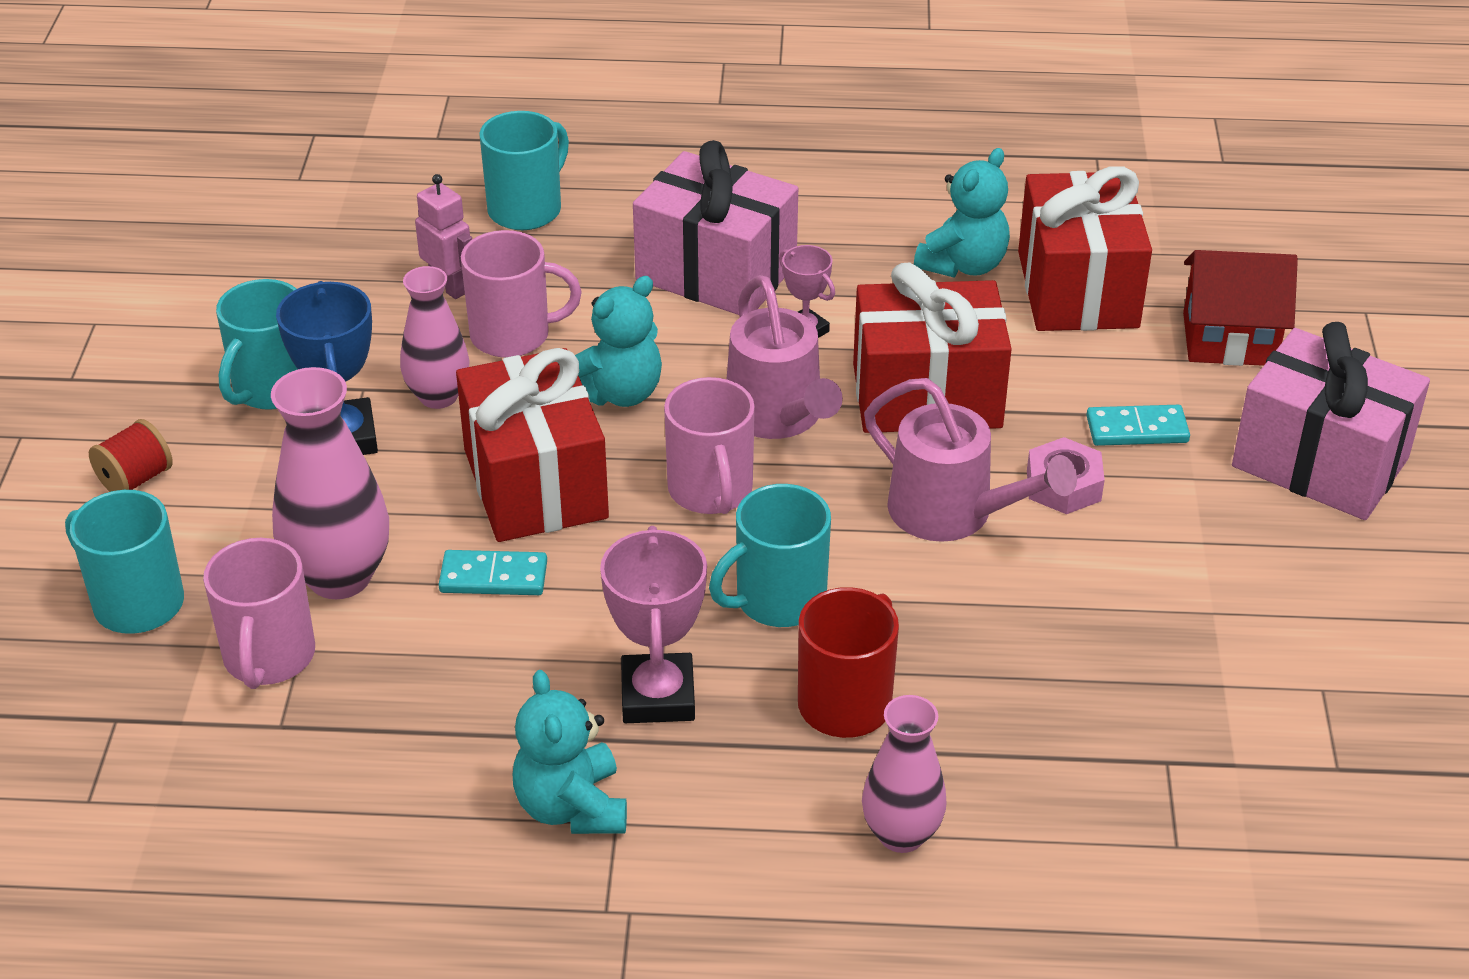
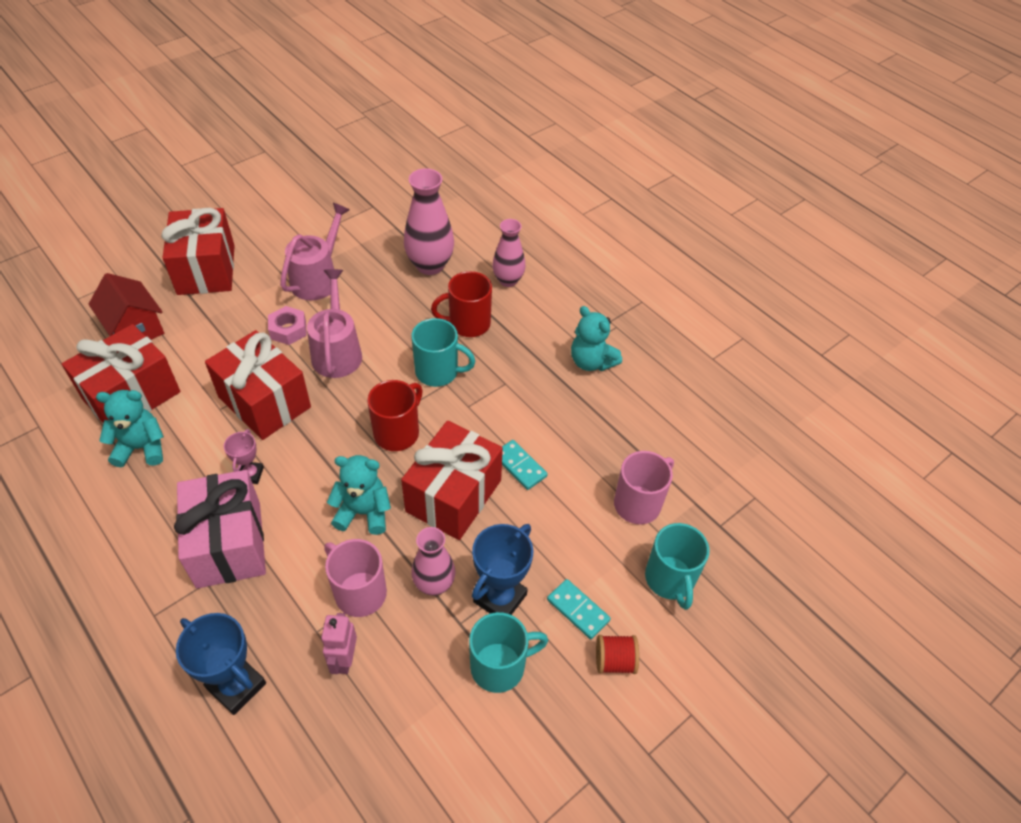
camera: 135 degrees left, 10 degrees up
(339, 577) = (576, 518): pink vase -> pink vase (430, 265)
(526, 209) = (236, 686): turquoise mug -> blue trophy
(572, 807) = (591, 362): turquoise teddy bear -> turquoise teddy bear turned 105 degrees clockwise
(657, 696) = (521, 373): pink trophy -> none
(711, 491) = (397, 432): pink mug -> red mug
(779, 417) = (326, 442): pink watering can -> pink watering can (318, 278)
(1137, 430) = (230, 327): turquoise domino -> turquoise domino (578, 610)
(1320, 462) = (206, 270): pink gift -> red gift

